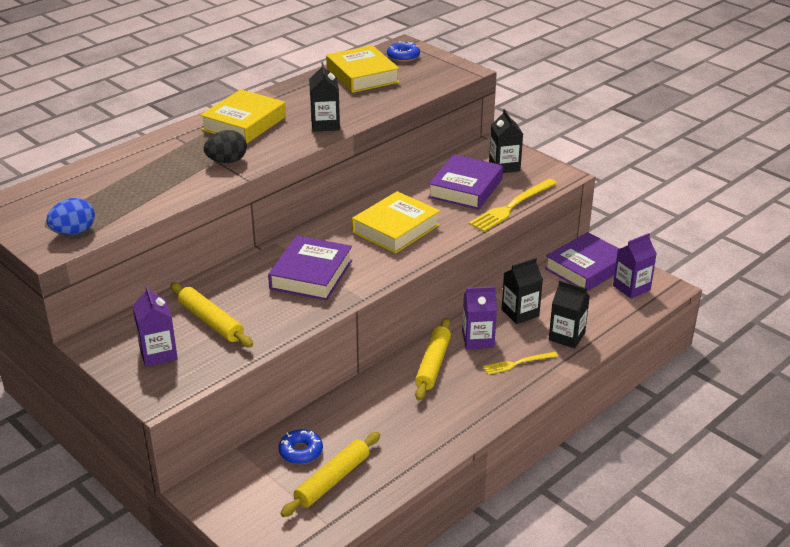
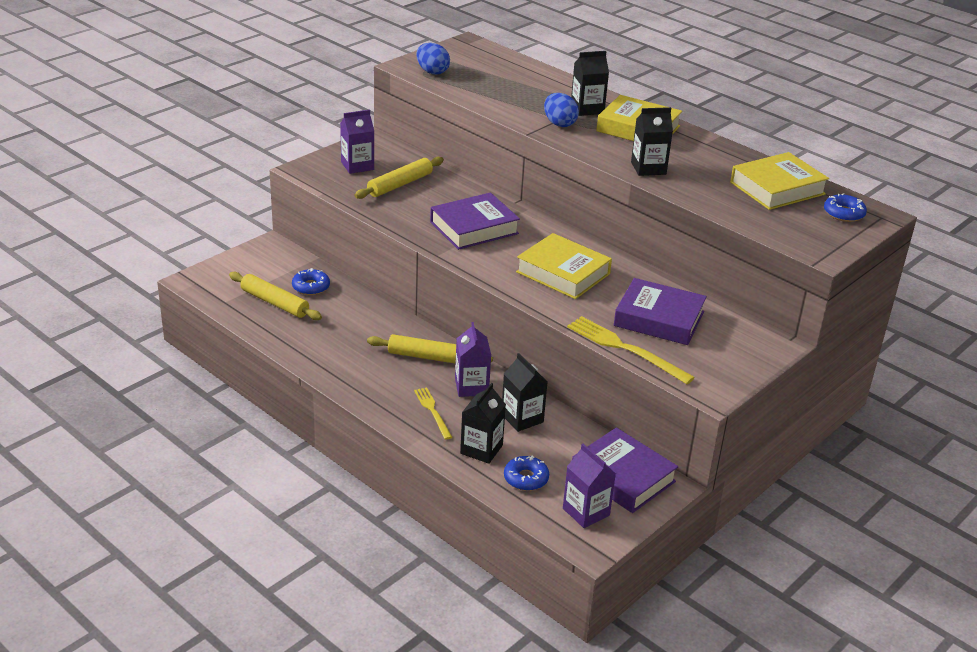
camera: 85 degrees right, 0 degrees up
(227, 161) = (559, 123): black egg -> blue egg
(311, 274) = (474, 228): purple book -> purple book turned 45 degrees counterclockwise
(504, 166) = (721, 349): black carton -> black carton (587, 109)
(599, 314) = (526, 478): none -> blue donut

